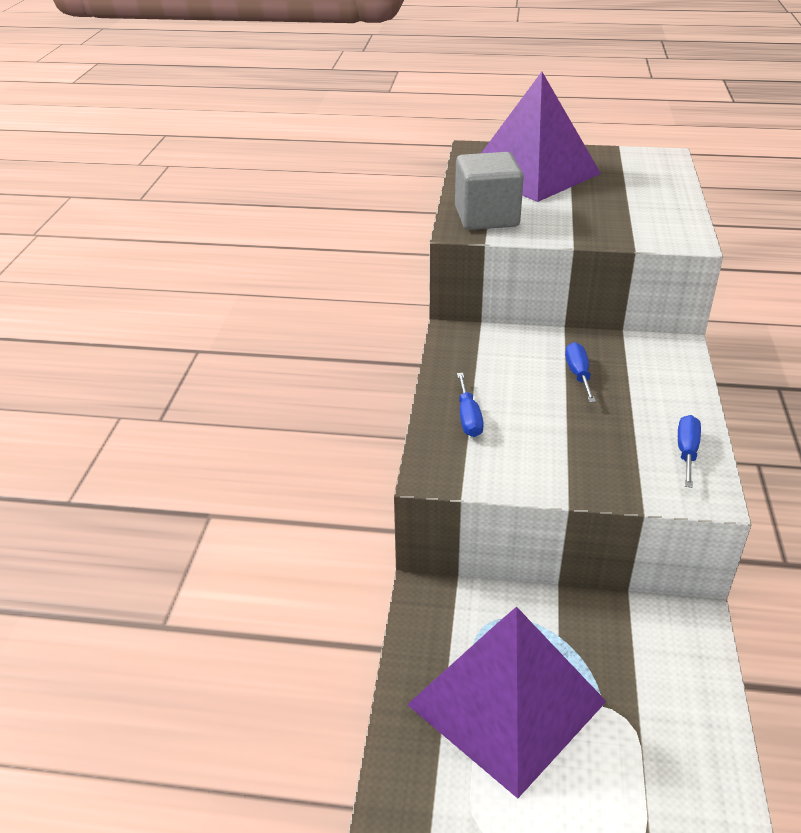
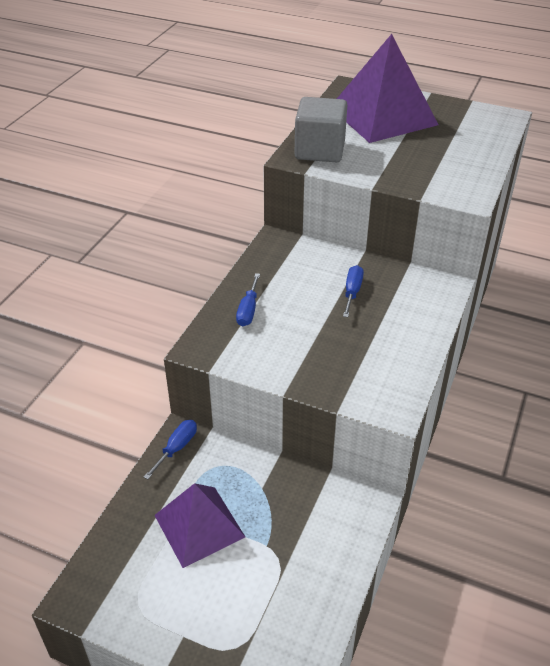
camera: 15 degrees right, 5 degrees up
(506, 703) = (199, 526): purple pyramid -> purple pyramid, size x0.65
(686, 452) = (399, 371): blue screwdriver -> blue screwdriver (177, 448)

